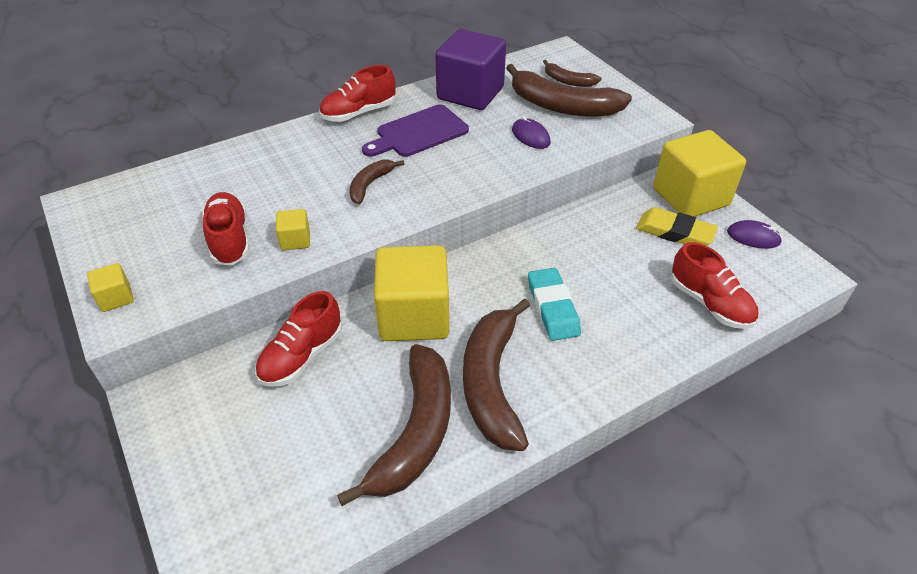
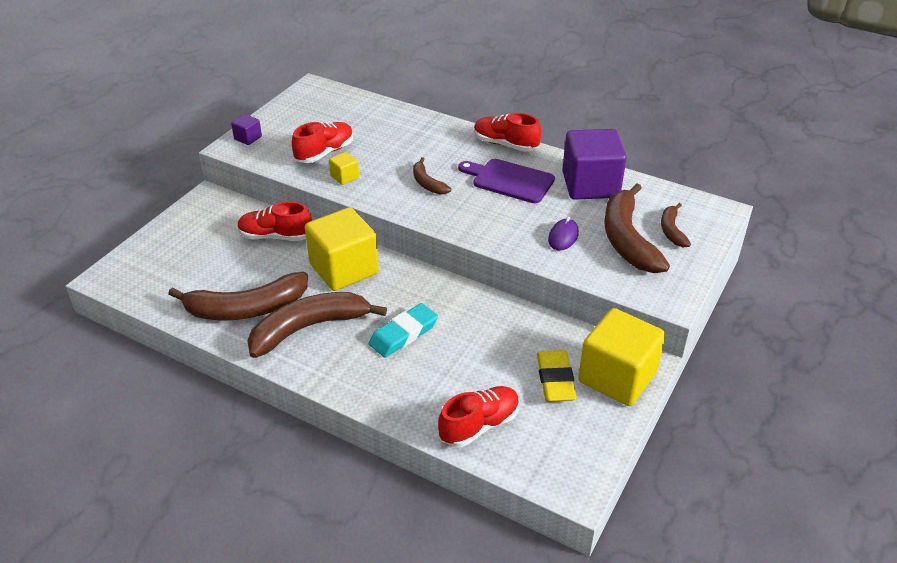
camera: 60 degrees right, 5 degrees down
(116, 298) = (248, 138): yellow cube -> purple cube
(370, 184) = (427, 183): brown banana -> brown banana turned 120 degrees counterclockwise
(709, 303) = (479, 425): red shoe -> red shoe turned 150 degrees counterclockwise
(753, 237) = (596, 436): purple mouse -> none

